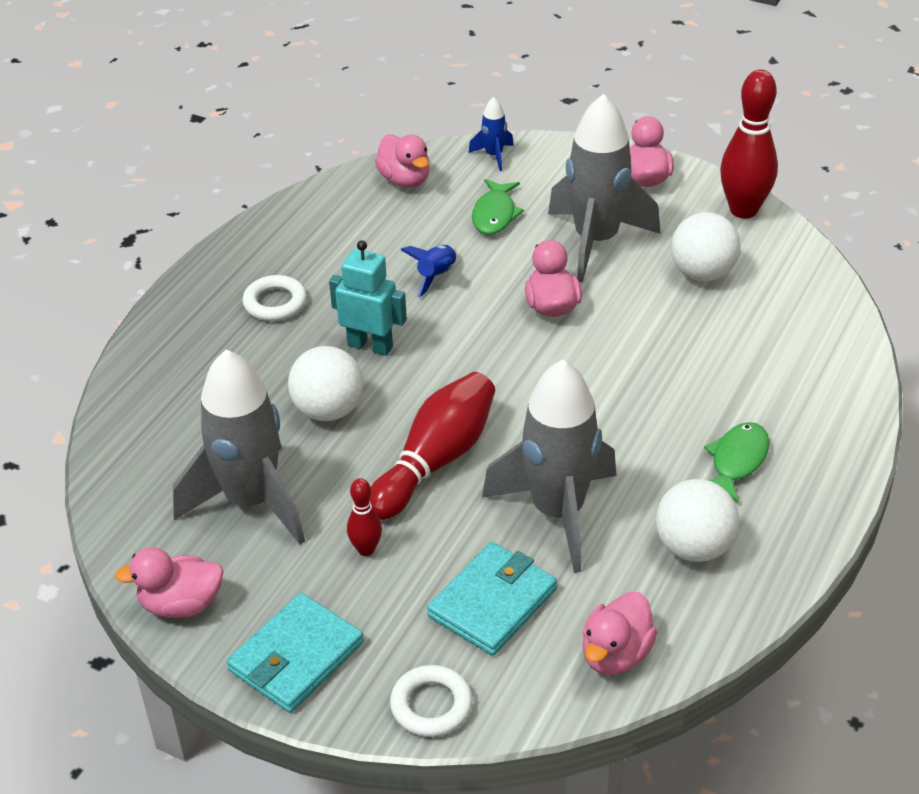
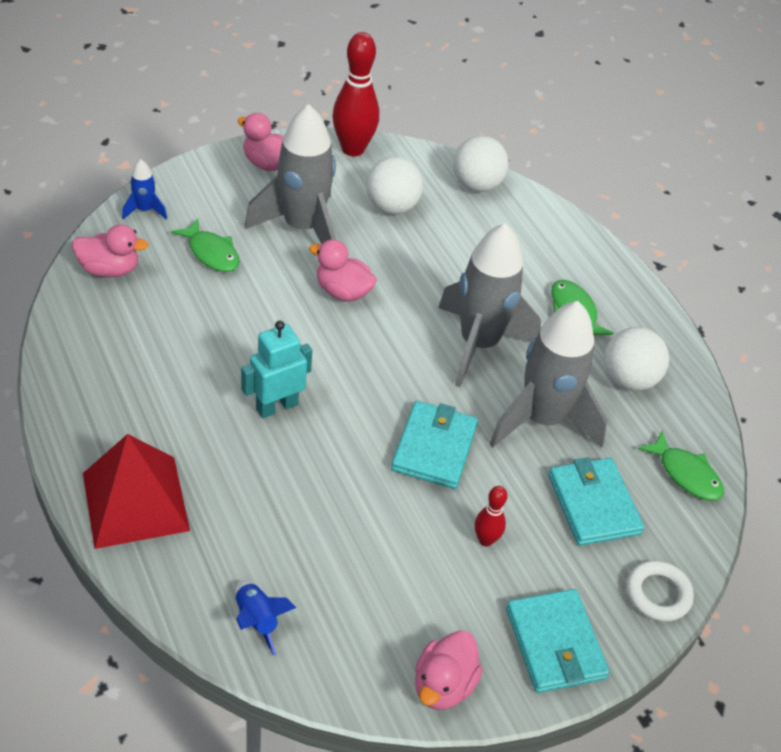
camera: 60 degrees left, 5 degrees up
(189, 332) = (135, 501): none -> red pyramid
(251, 501) = (374, 577): grey rocket -> grey rocket (478, 344)
(275, 303) = (163, 429): white ring -> none
(328, 410) = (321, 472): white ball -> white ball (476, 185)
(436, 276) = (242, 325): blue rocket -> blue rocket (257, 620)
(436, 461) = (434, 448): red bowling pin -> turquoise wallet
(615, 654) = (686, 474): pink duck -> green fish

